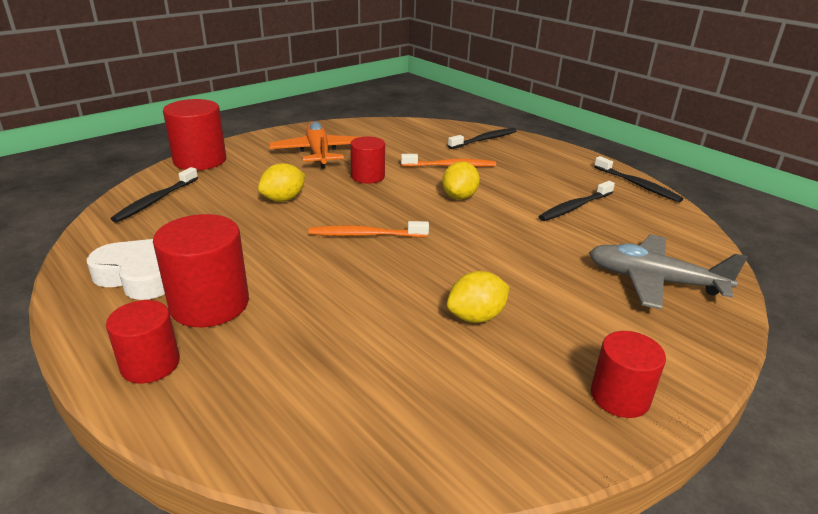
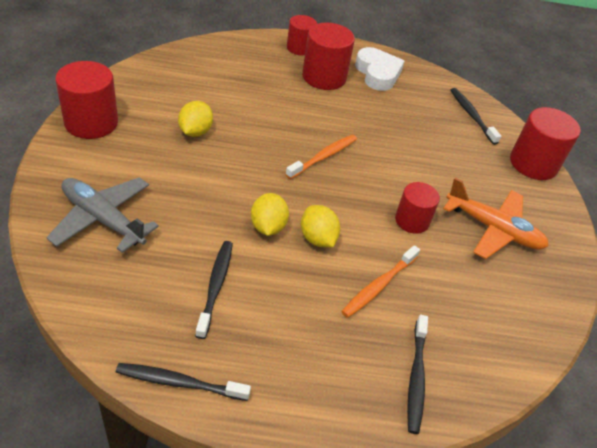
camera: 130 degrees right, 15 degrees up
(139, 276) = (377, 73): white heart -> white heart turned 90 degrees counterclockwise
(283, 199) = (416, 159): yellow lemon -> yellow lemon (268, 226)
(619, 396) = (91, 122): red cylinder -> red cylinder, size x1.57
(654, 281) = (103, 219): grey plane -> grey plane turned 120 degrees counterclockwise

